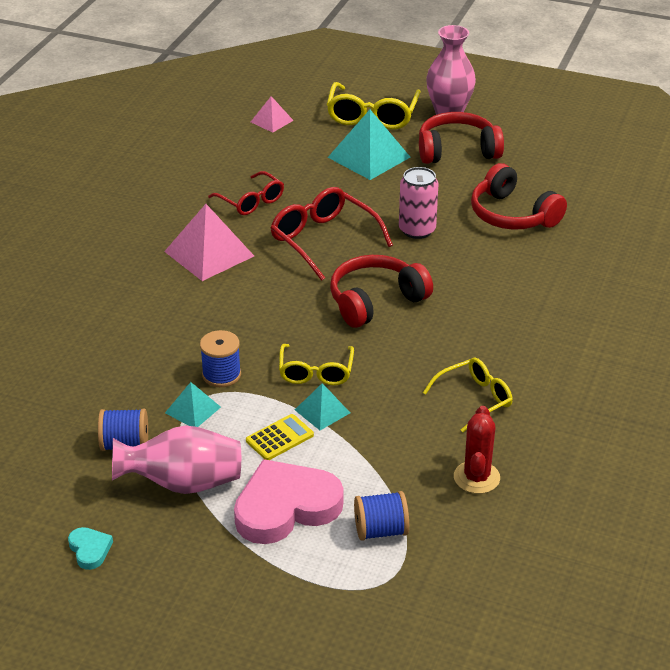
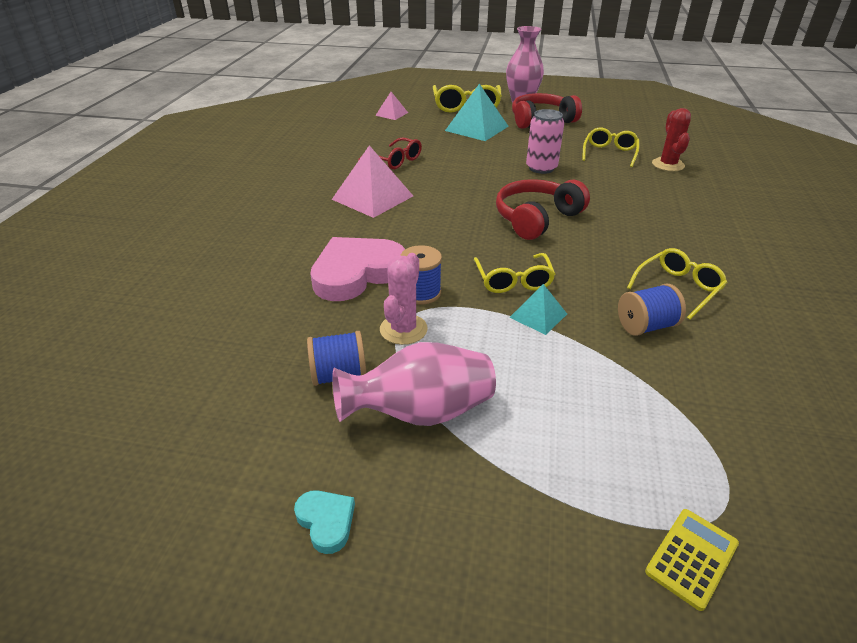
camera: 10 degrees left, 0 degrees up
(193, 410) = (403, 329): turquoise pyramid -> pink cactus
(279, 438) = (507, 347): yellow calculator -> yellow calculator (691, 558)
(286, 507) = (552, 425): pink heart -> pink heart (357, 273)
(323, 240) = (468, 180): red glasses -> none
(380, 531) = (676, 440): blue spool -> blue spool (645, 326)
(476, 477) = (736, 363): red cactus -> red cactus (668, 165)
(512, 215) = (609, 153): red headphones -> yellow glasses

